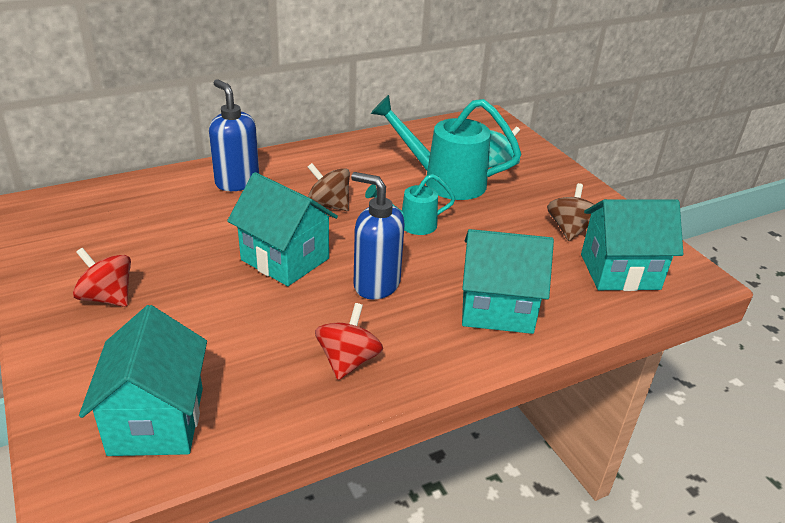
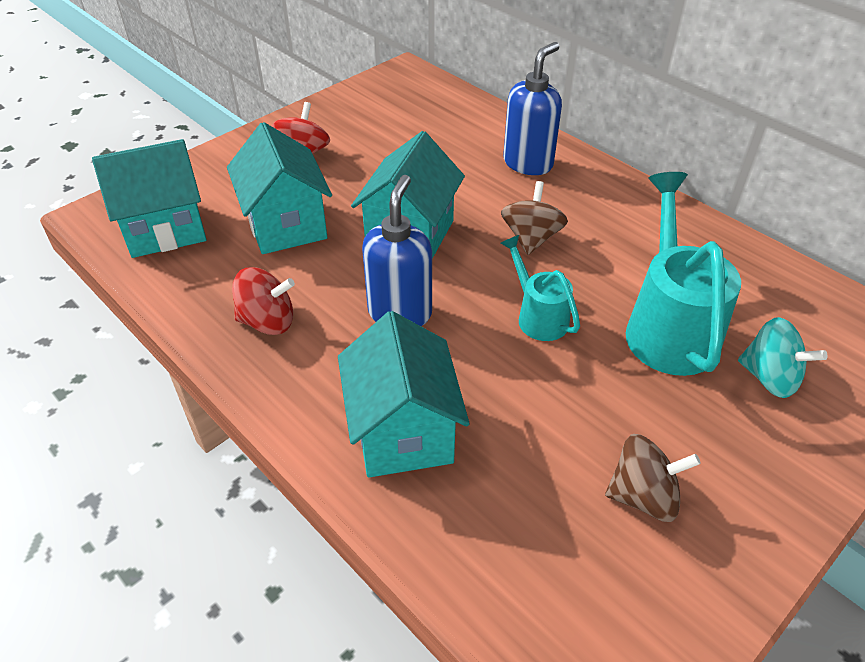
camera: 75 degrees right, 10 degrees up
(619, 271) = (564, 577): turquoise house -> turquoise house (286, 225)

